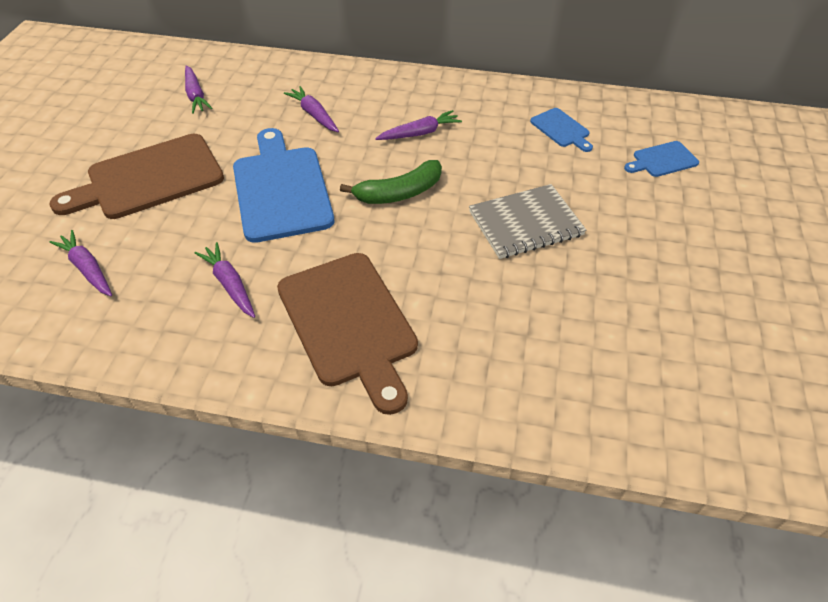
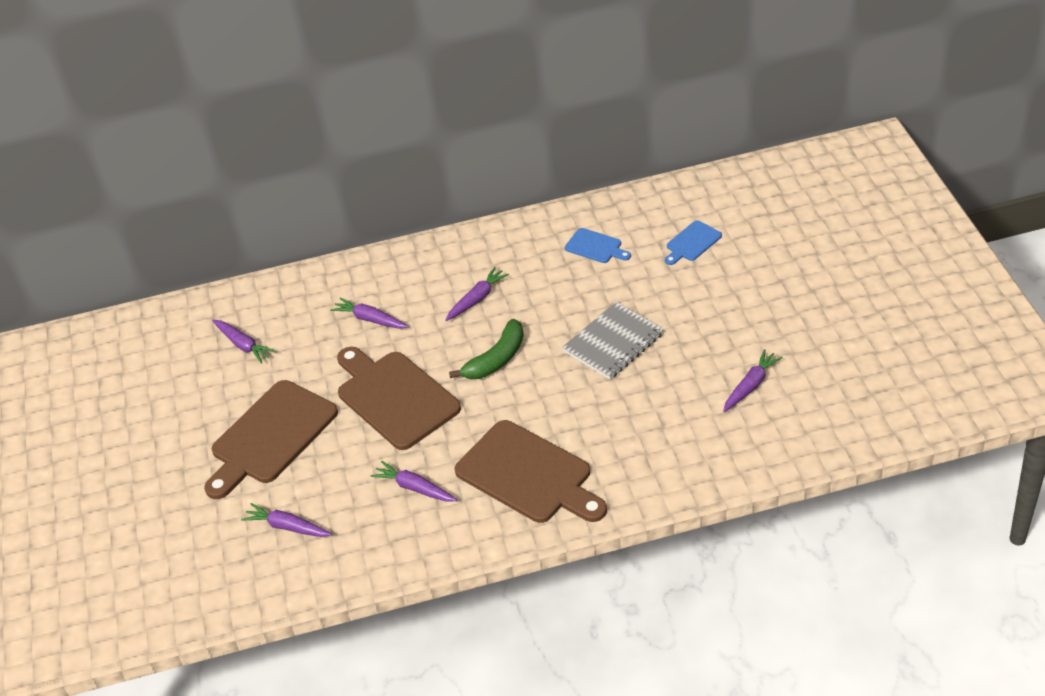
camera: 20 degrees left, 5 degrees down
(281, 189) = (394, 397): blue cutting board -> brown cutting board
(655, 333) = (751, 386): none -> purple carrot

